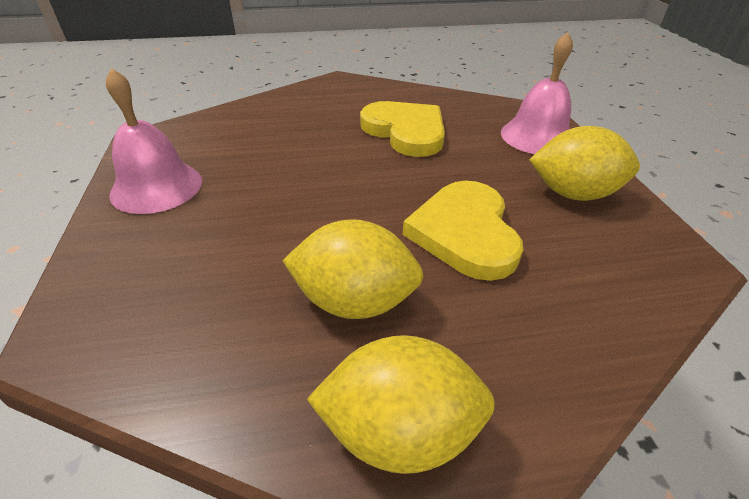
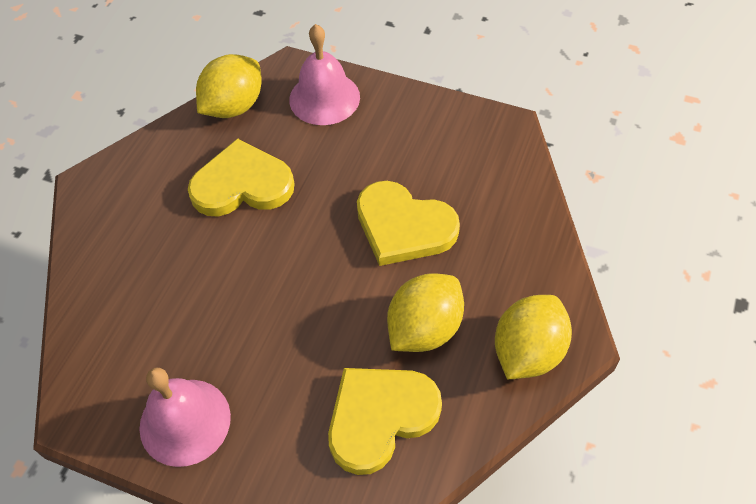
camera: 55 degrees left, 15 degrees up
(215, 310) = (380, 417): none -> yellow heart
(573, 193) = (409, 133): yellow lemon -> yellow lemon (234, 106)

